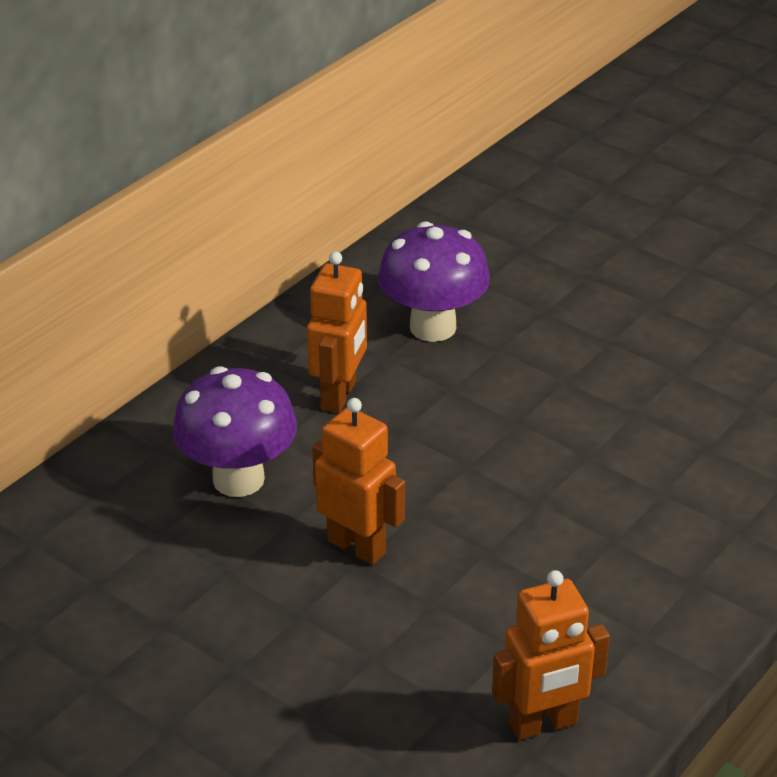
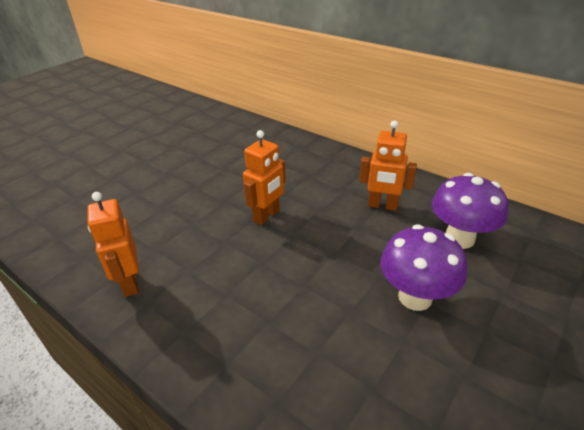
camera: 90 degrees right, 0 degrees up
(238, 479) = (313, 179): purple mushroom -> purple mushroom (415, 297)

